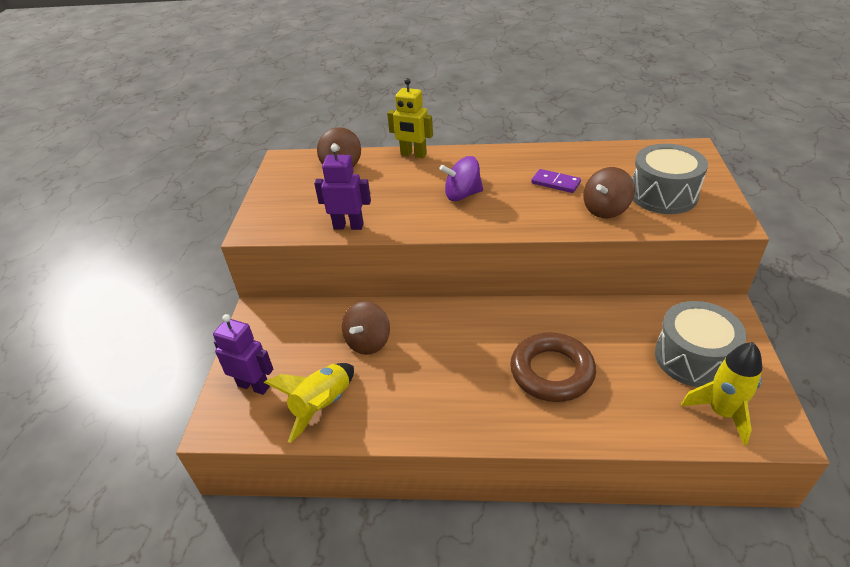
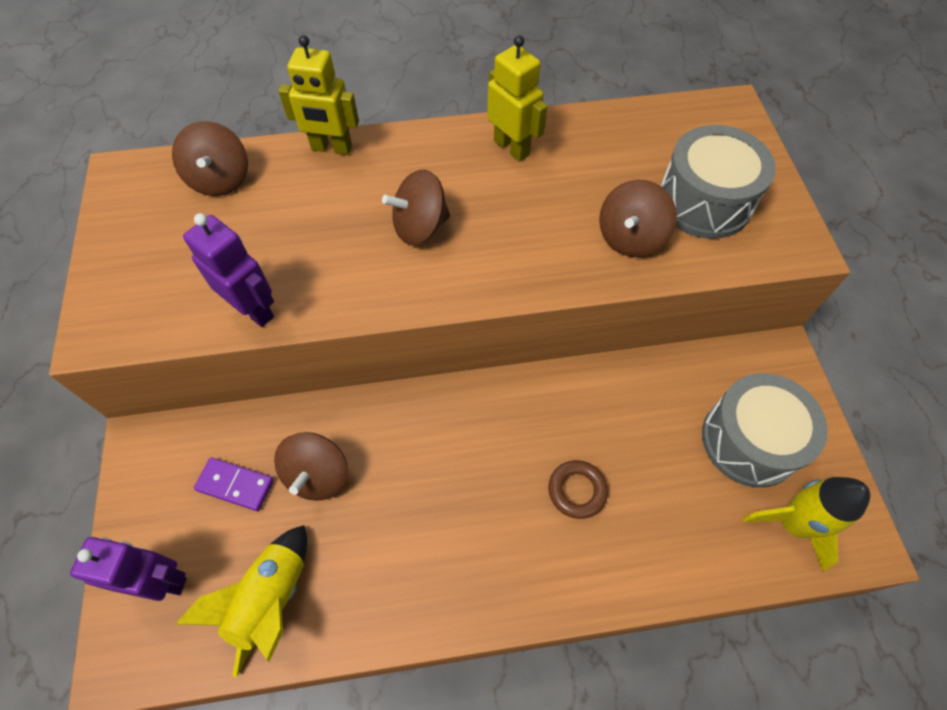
camera: 15 degrees left, 20 degrees up
(348, 226) = (254, 309): purple robot -> purple robot turned 45 degrees clockwise
(462, 195) = (420, 227): purple spinning top -> brown spinning top
(531, 160) = (512, 148): none -> yellow robot
(552, 372) = (577, 491): brown ring -> brown ring, size x0.53
(555, 183) = (553, 191): purple domino -> purple domino (235, 485)

